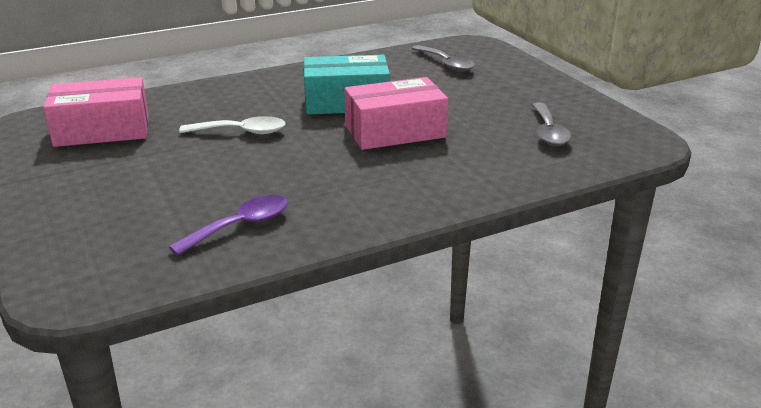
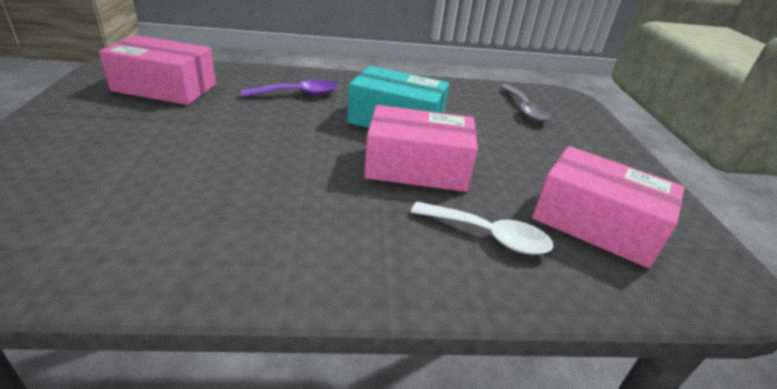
camera: 20 degrees right, 5 degrees up
(240, 226) = (148, 234): purple spoon -> purple spoon (298, 94)
(241, 132) = (272, 123): white spoon -> white spoon (489, 235)
(548, 132) = (595, 224): grey spoon -> pink box

